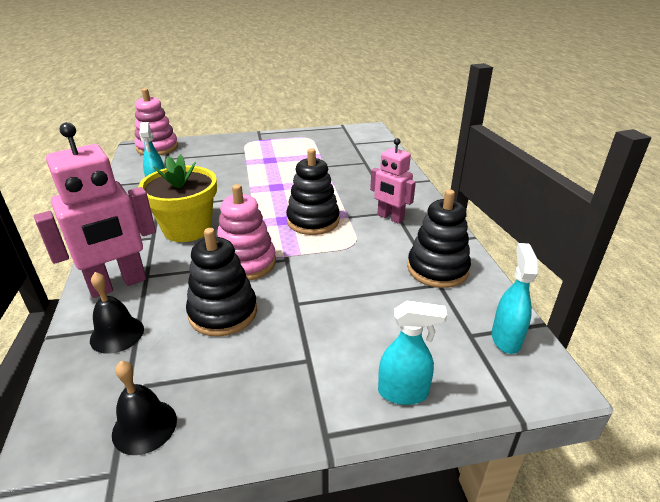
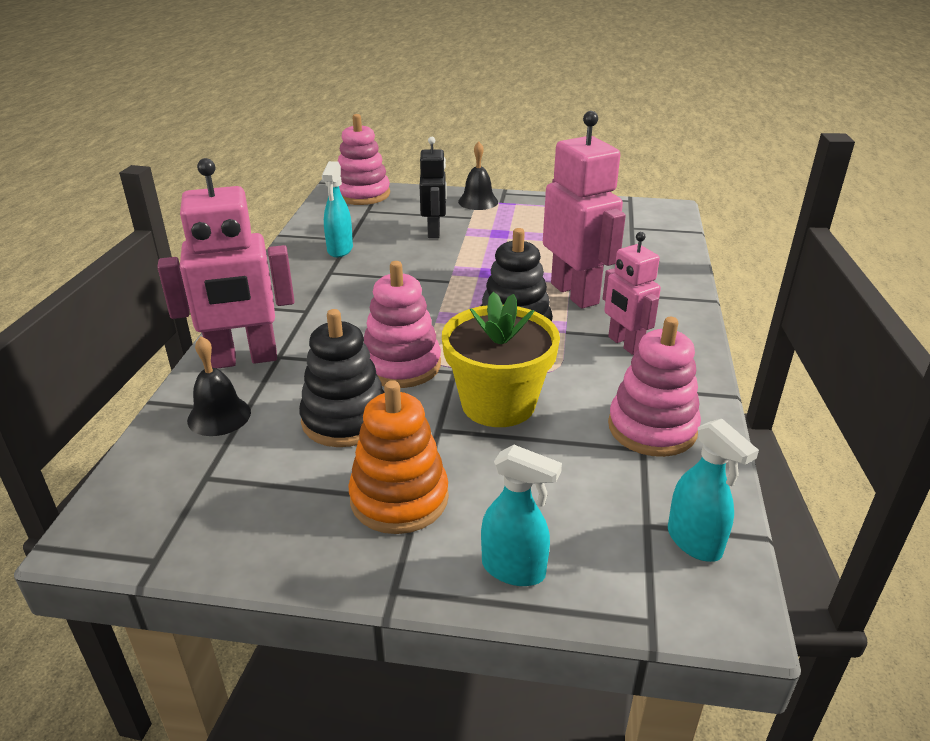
camera: 20 degrees right, 0 degrees up
(144, 426) = (205, 522): black bell -> black bell (478, 201)
(187, 229) = (351, 308): yellow flower pot -> yellow flower pot (498, 404)
(223, 165) = (434, 231): none -> black robot
(294, 362) = (399, 498): none -> orange stacking toy
(341, 191) = (575, 293): none -> pink robot
(437, 269) = (652, 428): black stacking toy -> pink stacking toy
(505, 338) = (694, 542): turquoise spray bottle -> turquoise spray bottle turned 120 degrees clockwise

